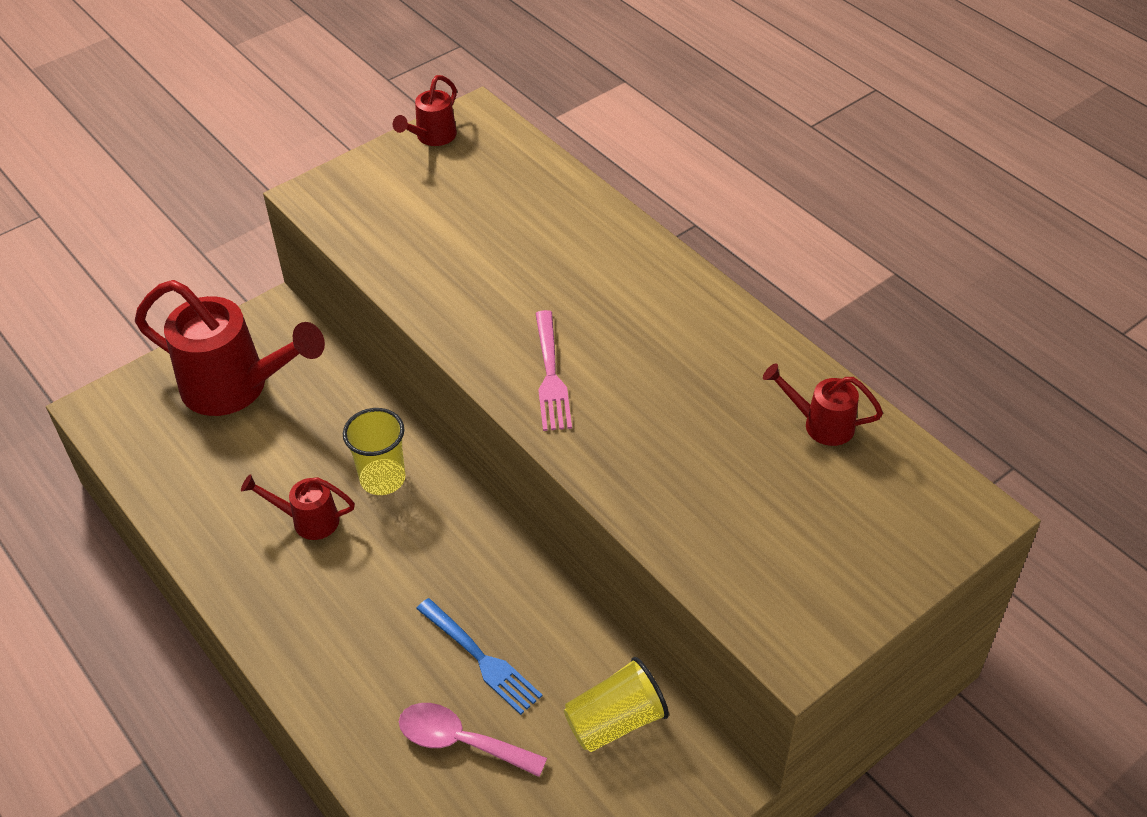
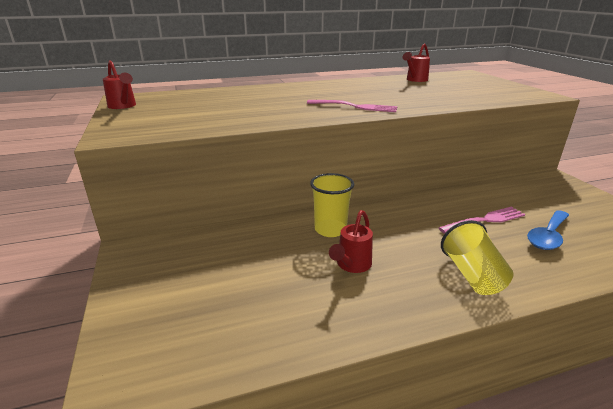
camera: 70 degrees left, 20 degrees down
(236, 387) = (187, 280): red watering can -> none
(460, 741) = (548, 236): pink spoon -> blue spoon
(481, 658) = (485, 220): blue fork -> pink fork
(615, 721) = (525, 193): yellow cup -> yellow cup (472, 275)

